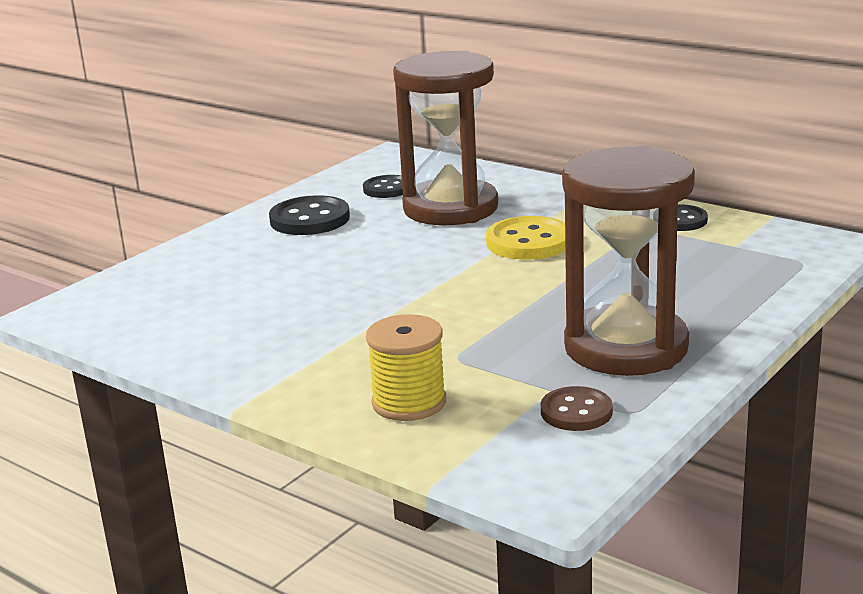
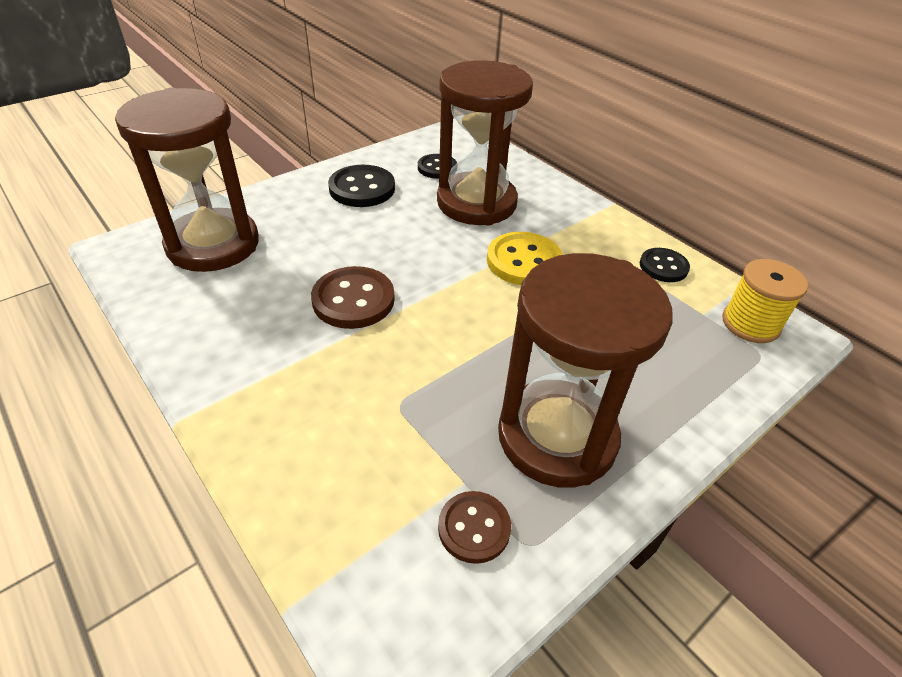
camera: 10 degrees right, 20 degrees up
(168, 289) = (213, 244): none -> brown hourglass
(360, 300) = (353, 300): none -> brown button
(409, 402) = (327, 461): yellow spool -> yellow spool (750, 324)

